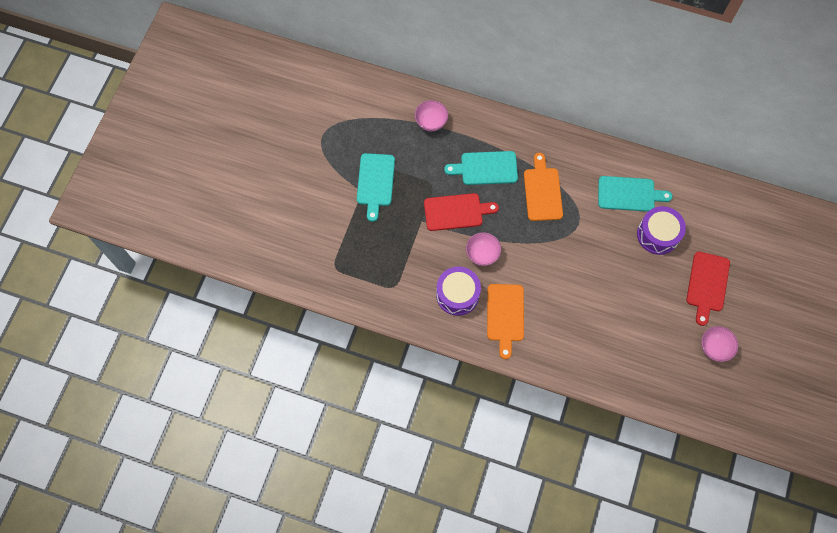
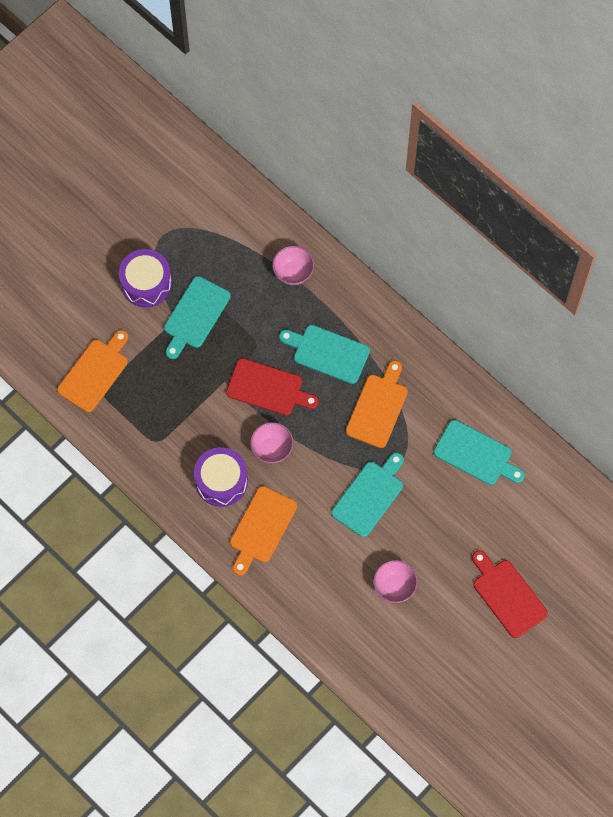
camera: 25 degrees right, 0 degrees up
(321, 256) = (95, 372): none -> orange cutting board
(571, 257) = (369, 496): none -> turquoise cutting board
(658, 235) = (483, 515): purple drum -> purple drum (146, 283)
(707, 284) = (507, 595): red cutting board -> red cutting board turned 105 degrees clockwise
(714, 348) = (475, 668): pink bowl -> pink bowl (394, 586)

